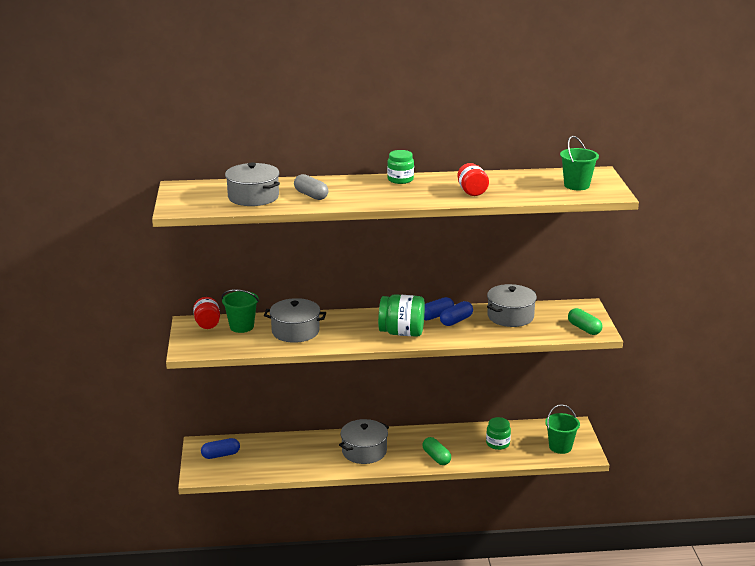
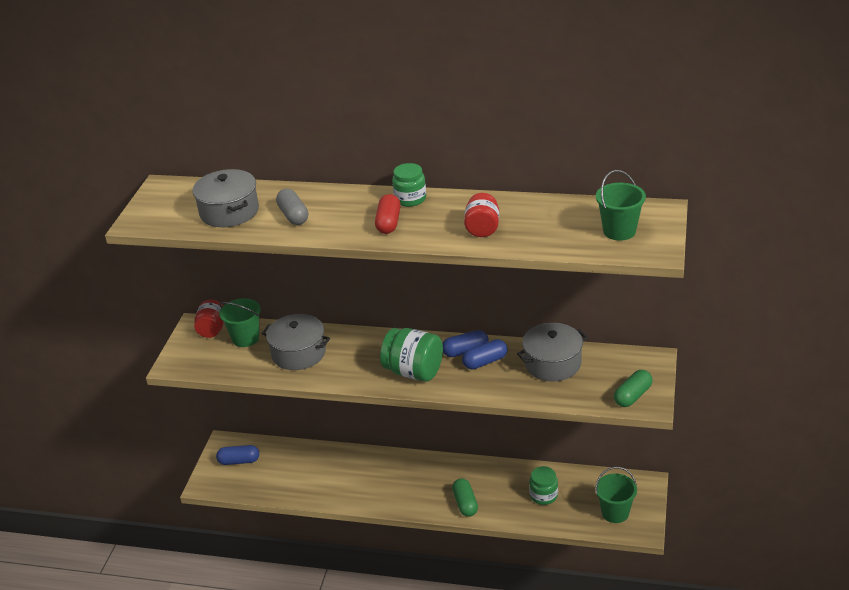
camera: 20 degrees right, 10 degrees up
(364, 451) = (390, 481): grey pot -> none
(394, 194) = (388, 223): none -> red capsule
(584, 329) = (632, 396): green capsule -> green capsule turned 60 degrees clockwise

